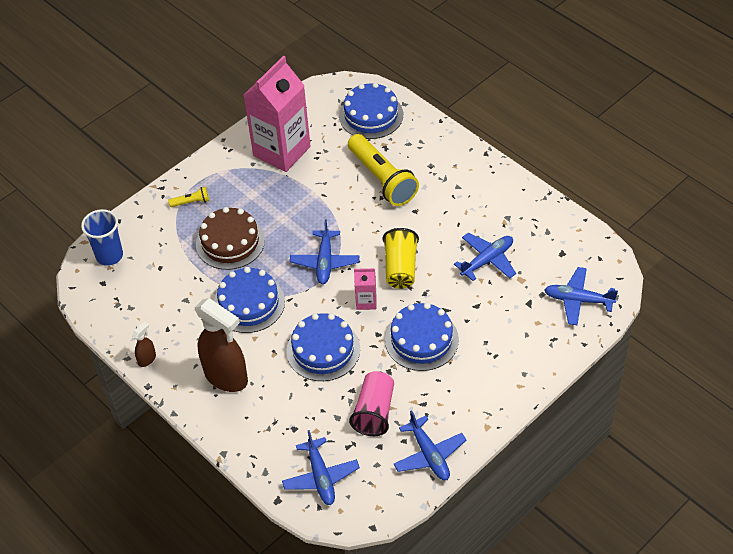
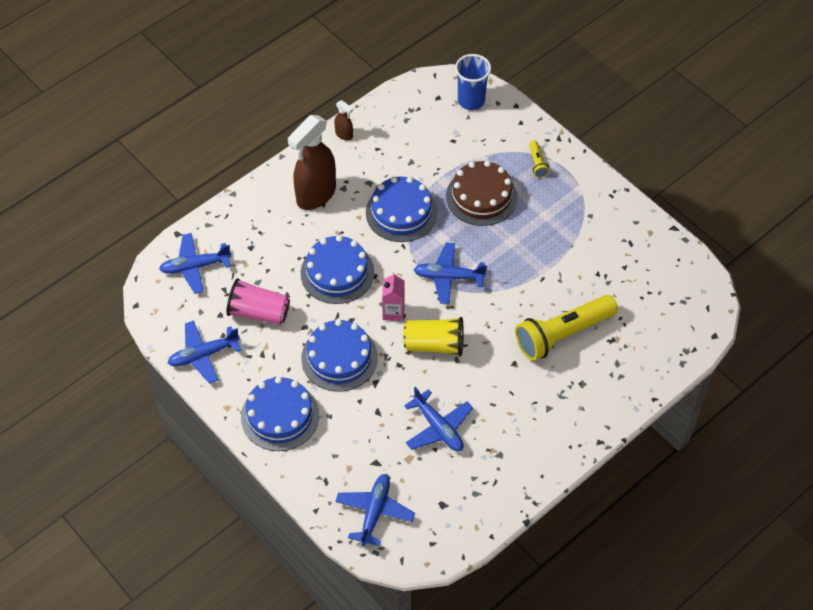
camera: 90 degrees right, 5 degrees up
(282, 151) = (607, 242): pink carton -> none
(371, 115) = (663, 328): blue cake -> blue cake (280, 416)

